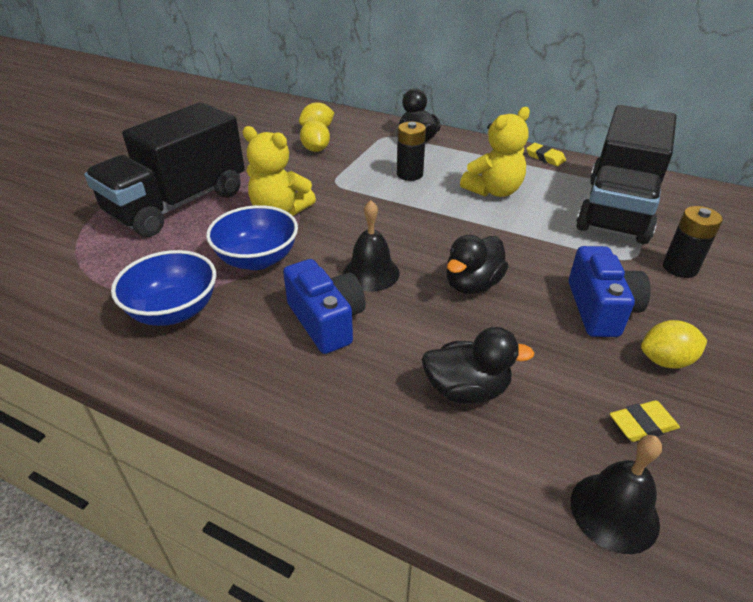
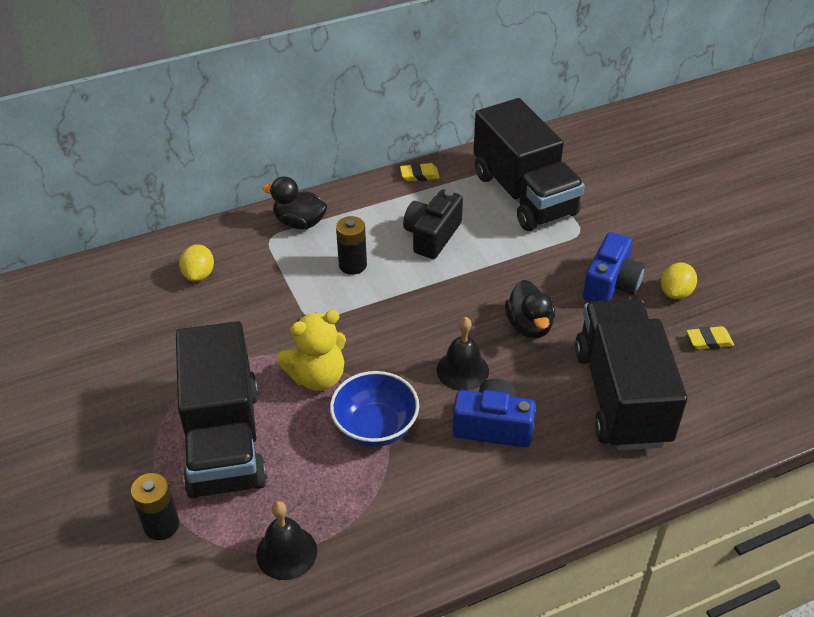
camera: 50 degrees left, 5 degrees up
(174, 311) = (394, 511): blue bowl -> none
(315, 149) = (236, 297): yellow lemon -> none
(466, 389) = (621, 396): black duck -> black truck
(493, 191) = (432, 236): yellow teddy bear -> black camera
(600, 309) = (611, 284): blue camera -> blue camera turned 75 degrees clockwise
(614, 511) = (749, 396): black bell -> black bell (286, 552)
(642, 424) = (709, 341): yellow eraser -> yellow eraser turned 60 degrees clockwise
(680, 268) = (610, 219): black battery -> black battery (161, 525)

